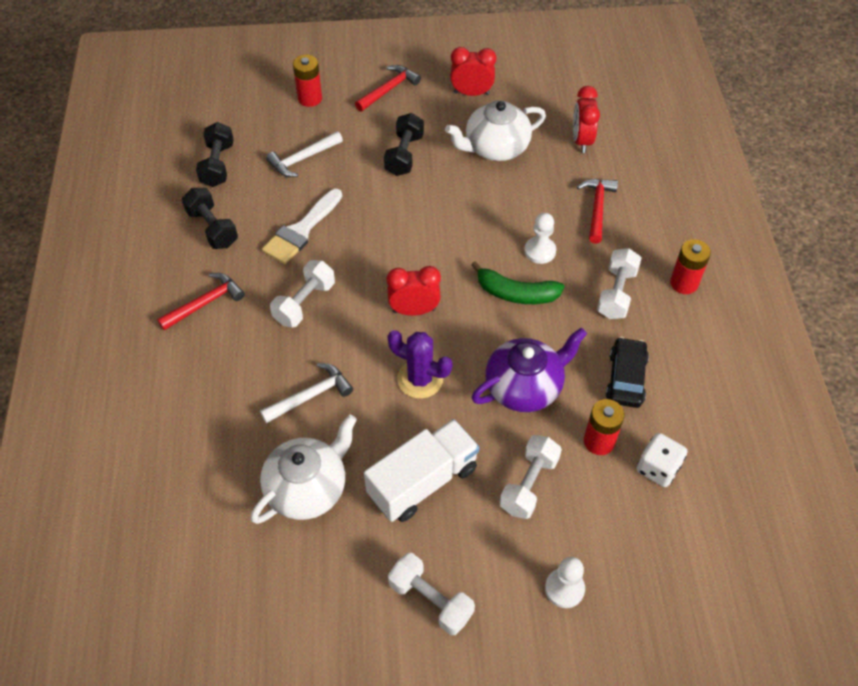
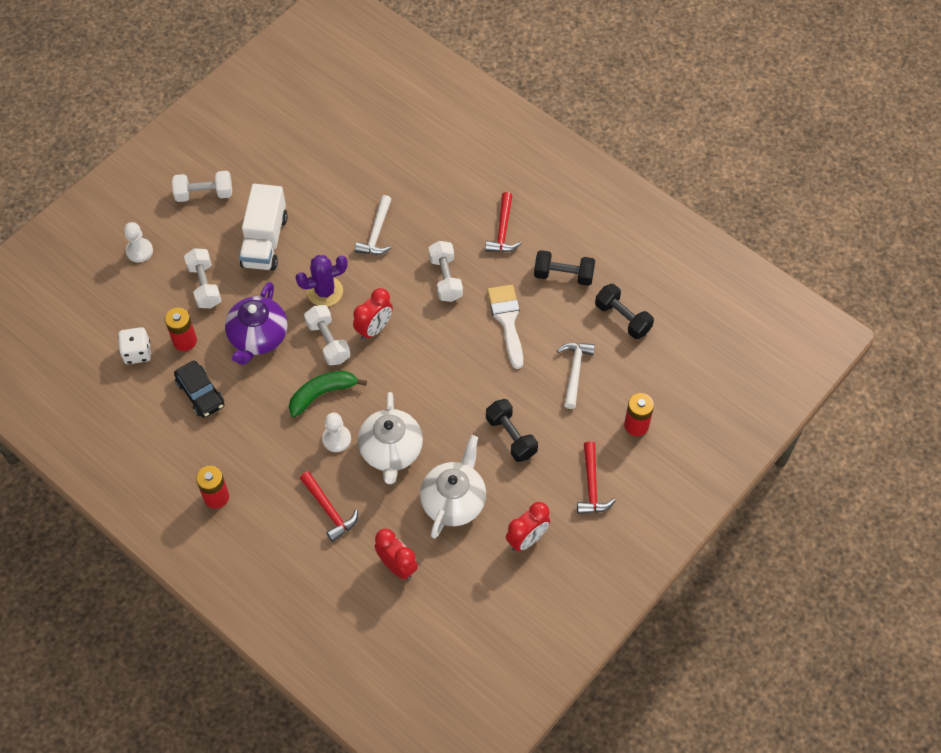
camera: 135 degrees right, 5 degrees up
(308, 488) = (322, 190): white teapot -> white teapot (391, 451)
(616, 293) = (256, 450): white dumbbell -> white dumbbell (328, 342)

